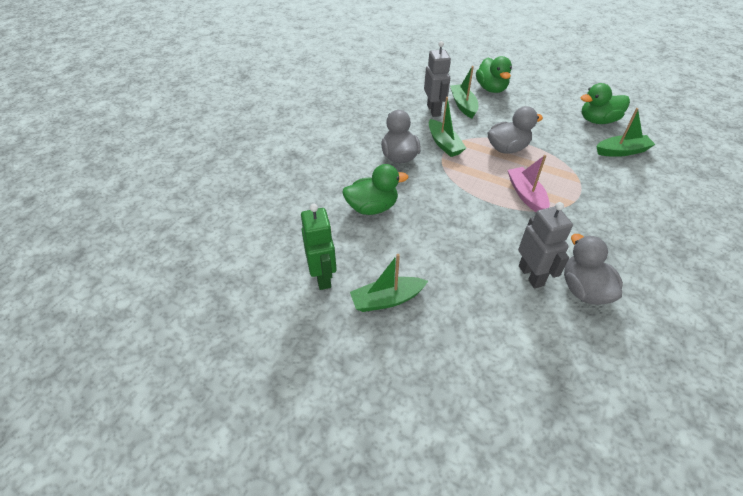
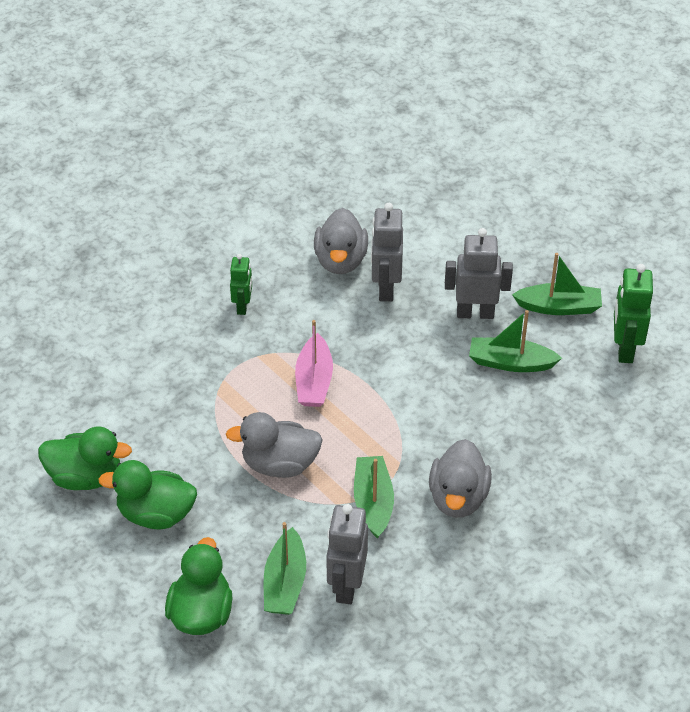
camera: 160 degrees left, 0 degrees up
(372, 207) = (534, 421): green duck -> green duck (156, 514)
(450, 274) = (475, 313): none -> grey robot
(616, 231) = (243, 306): none -> green robot
(622, 151) = (113, 410): green boat -> green boat (510, 363)

